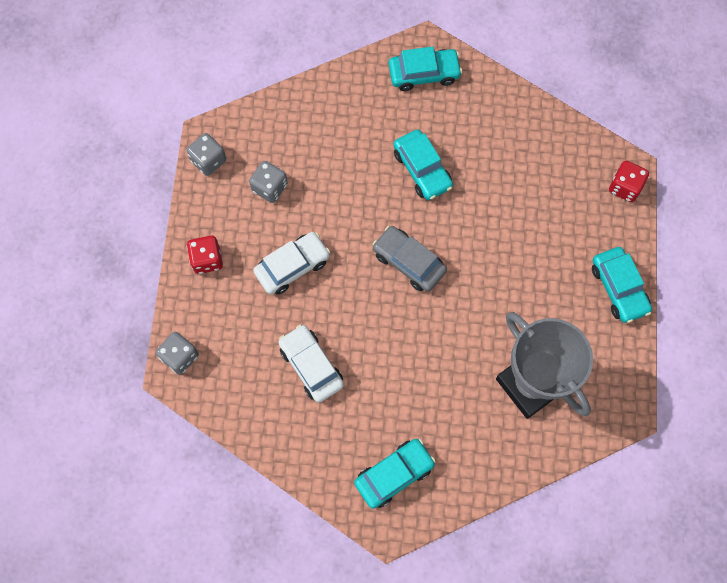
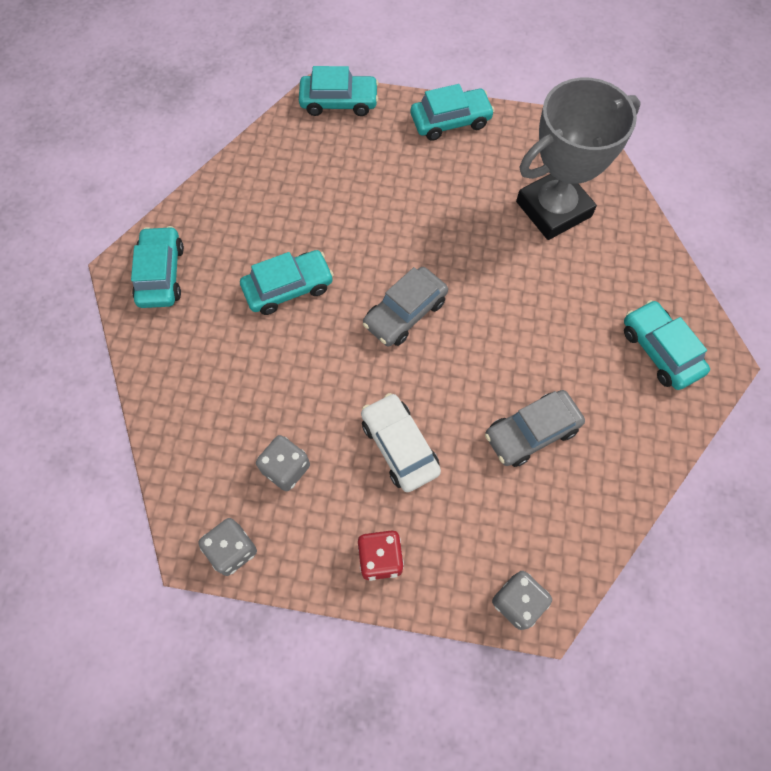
camera: 85 degrees left, 5 degrees down
(311, 366) = (531, 432): white car -> grey car
(625, 187) = (339, 102): red dice -> turquoise car

